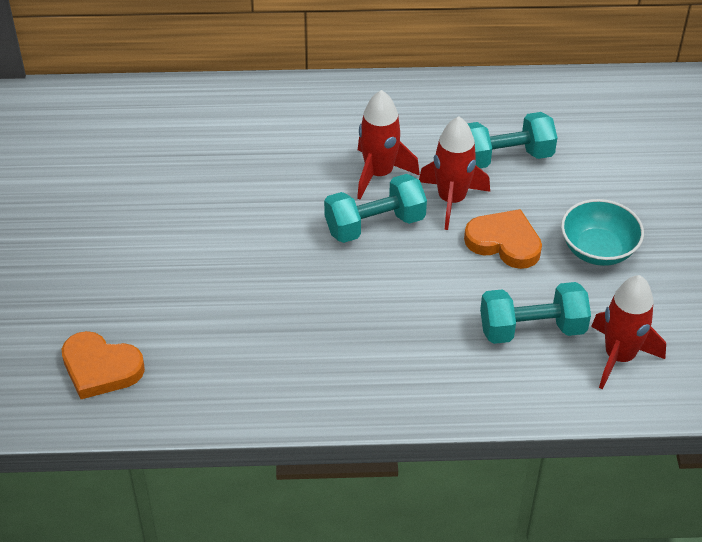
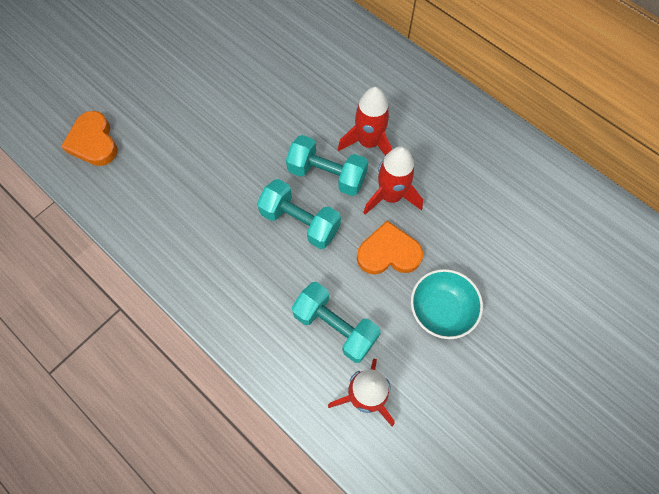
camera: 45 degrees right, 20 degrees up
(504, 242) = (388, 253): orange heart -> orange heart turned 75 degrees counterclockwise
(505, 157) = (459, 194): turquoise dumbbell -> turquoise dumbbell (300, 222)

